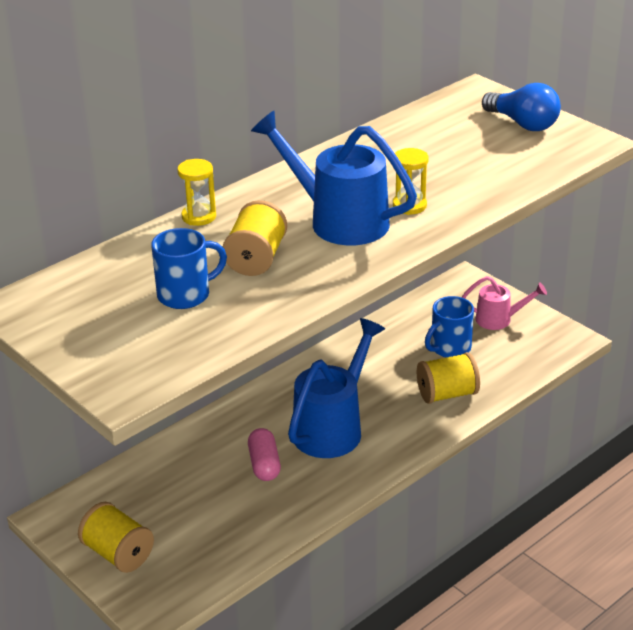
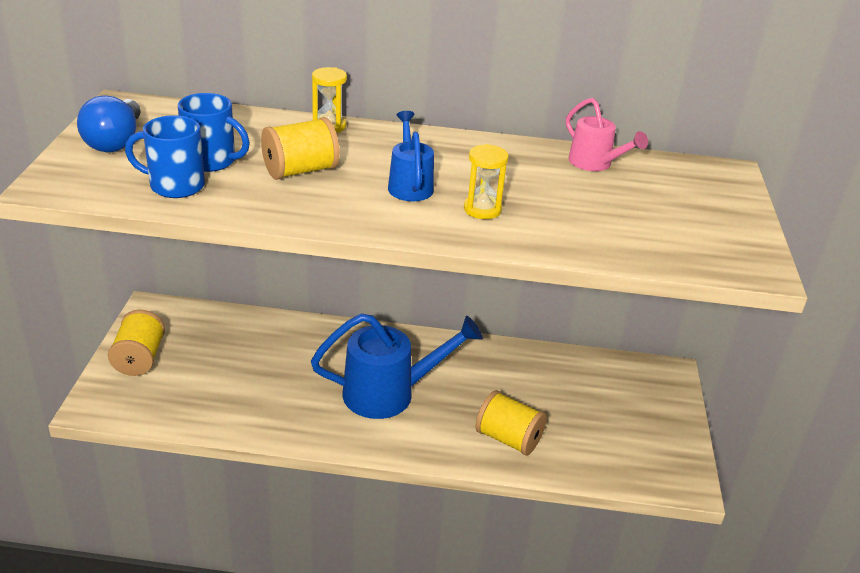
camera: 45 degrees right, 0 degrees up
(264, 464) = (306, 379): pink capsule -> none
(338, 220) = (409, 185): blue watering can -> blue watering can, size x0.56
(449, 348) = (569, 409): blue mug -> blue mug (175, 185)
(499, 319) = (647, 420): pink watering can -> pink watering can (595, 164)
(523, 124) = (716, 216): blue light bulb -> blue light bulb (115, 141)

